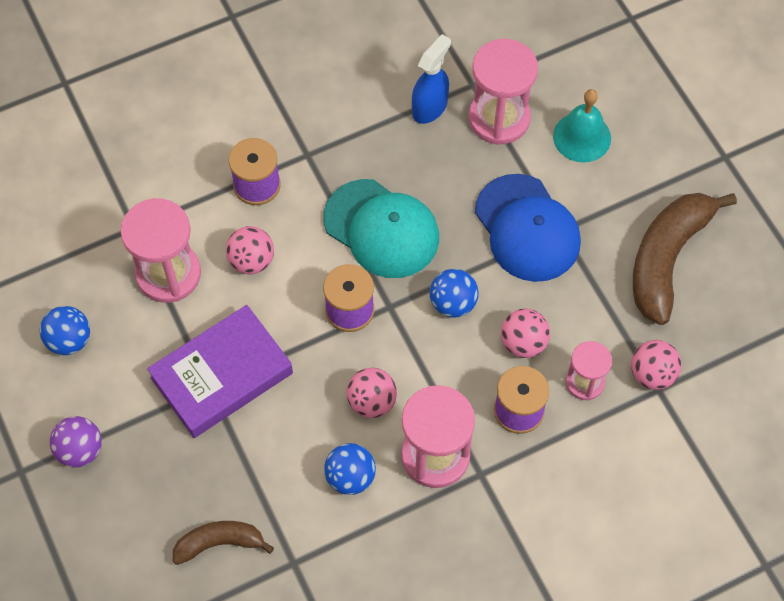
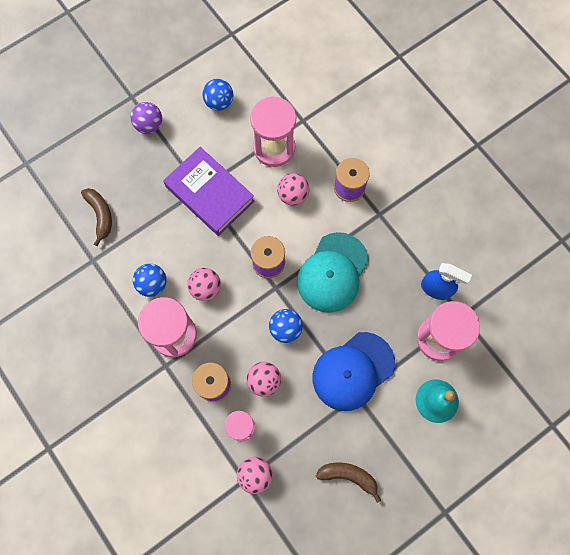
camera: 80 degrees right, 10 degrees up
(667, 259) = (348, 476): brown banana -> brown banana, size x0.56

